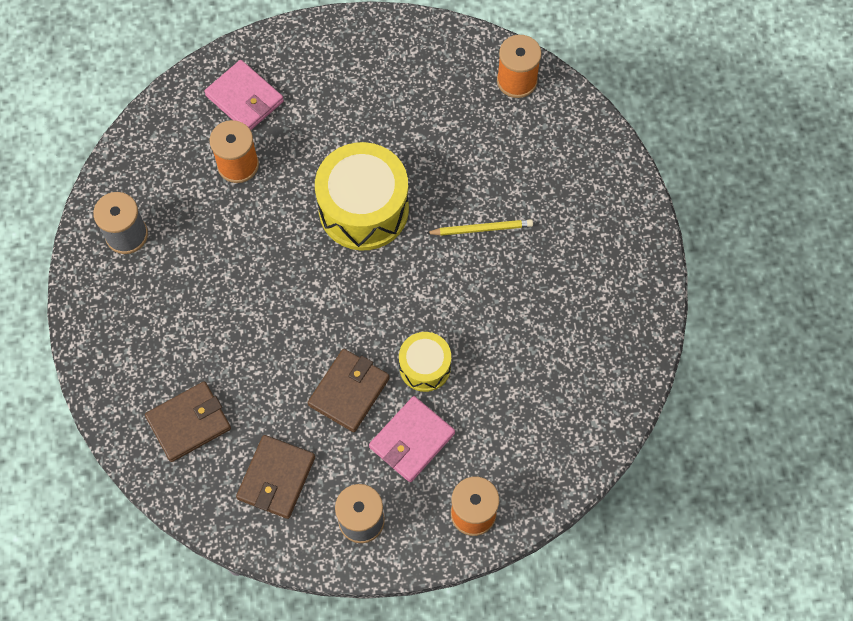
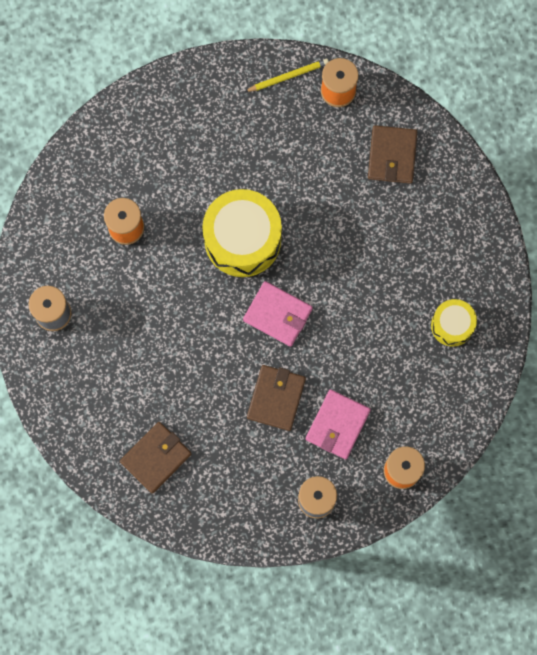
camera: 15 degrees left, 10 degrees up
(244, 98) = (113, 166): pink wallet -> pink wallet (278, 314)
(276, 478) = (239, 483): brown wallet -> brown wallet (392, 156)
(425, 367) = (331, 361): yellow drum -> yellow drum (452, 325)
(481, 229) = (344, 231): yellow pencil -> yellow pencil (288, 76)

